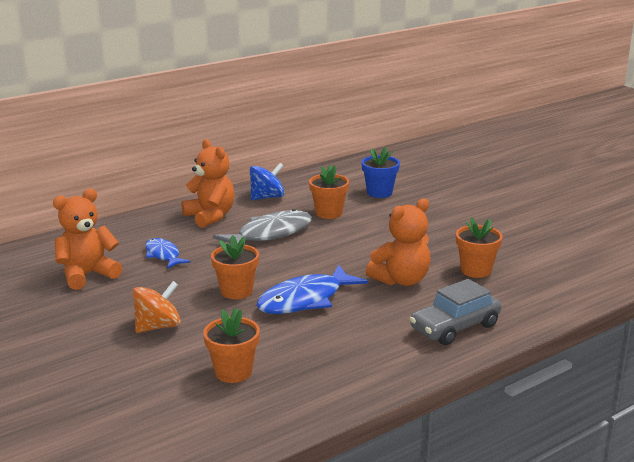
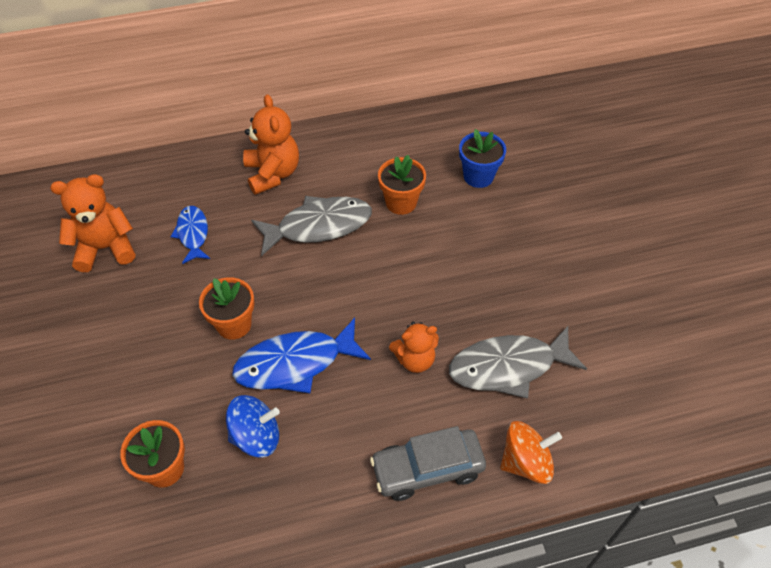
camera: 20 degrees right, 30 degrees up
(158, 326) = (130, 363): orange spinning top -> orange spinning top (526, 462)
(267, 197) = (349, 152): blue spinning top -> blue spinning top (256, 436)
(401, 280) = (415, 359): orange teddy bear -> orange teddy bear, size x0.66
(476, 270) = (508, 367): orange flower pot -> grey fish

